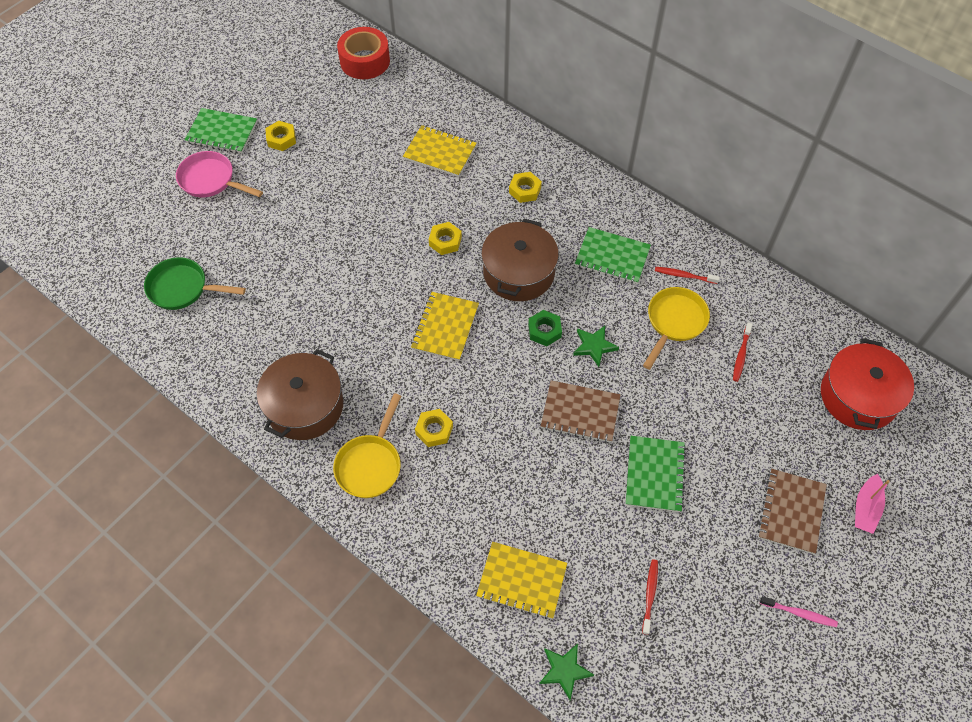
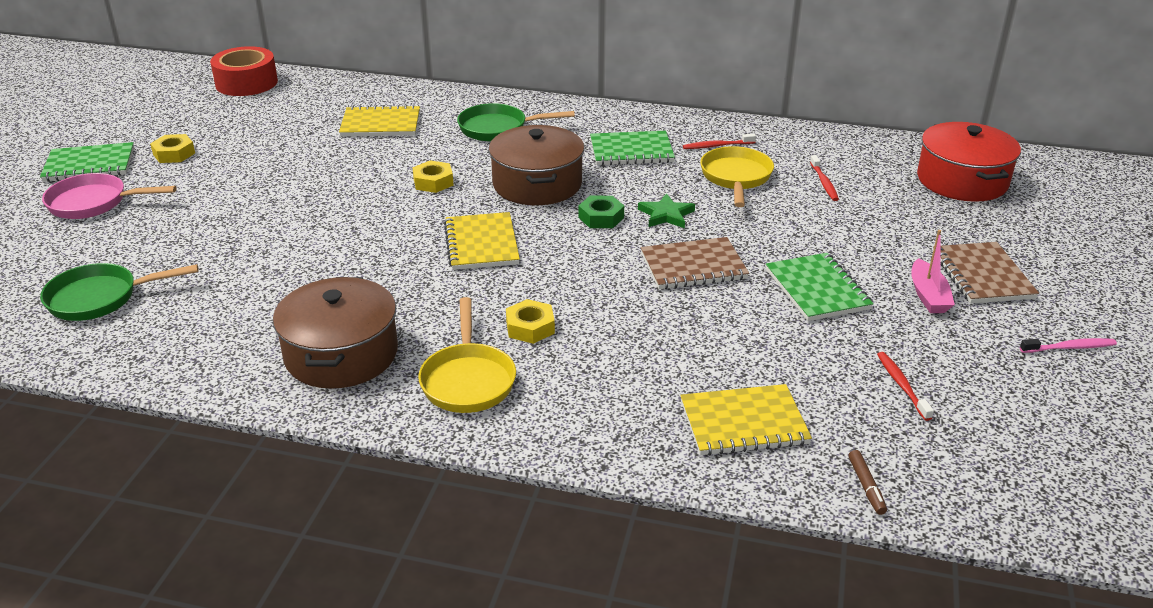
camera: 25 degrees left, 25 degrees down
(525, 190) = (498, 129): yellow nut -> green pan
(564, 670) = (866, 486): green star -> brown marker
(866, 508) = (1049, 251): pink boat -> pink boat (928, 295)

